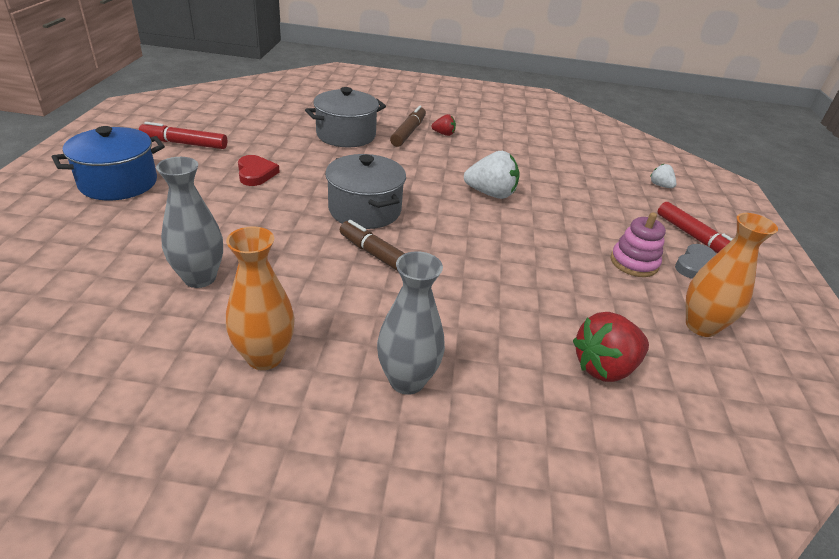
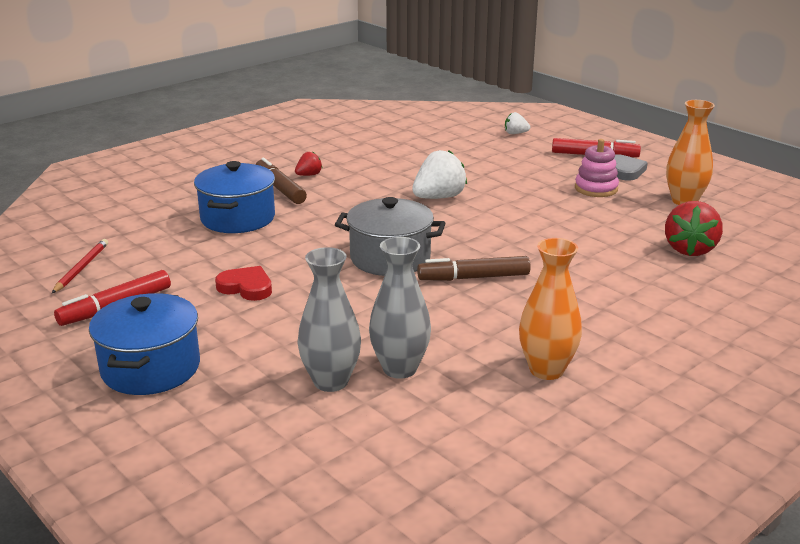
camera: 45 degrees left, 10 degrees down
(221, 116) = (81, 268): none -> red pencil
(346, 135) = (238, 218): grey pot -> blue pot
(407, 380) = (632, 322): grey vase -> grey vase (331, 381)

